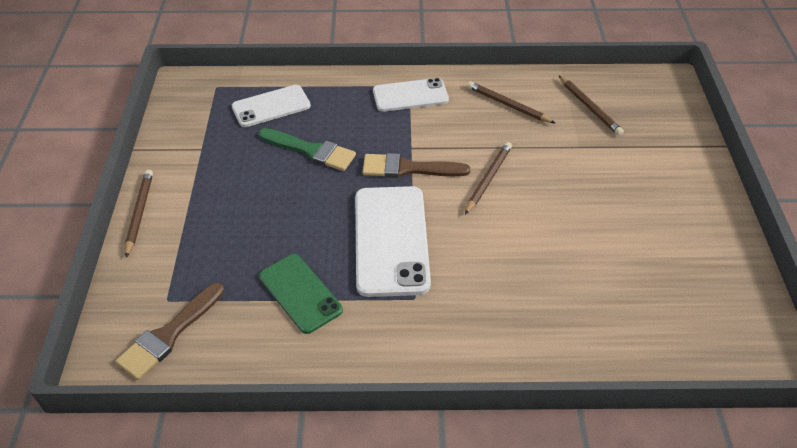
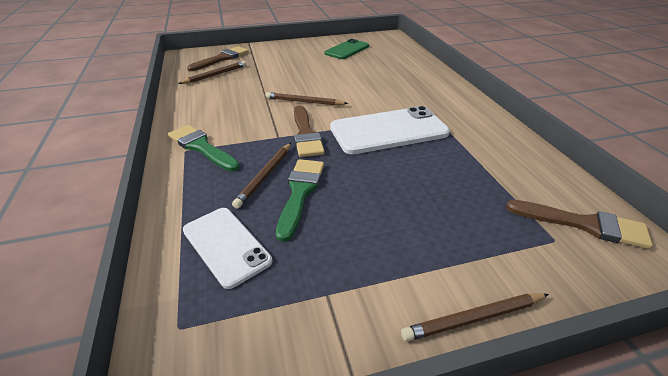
camera: 105 degrees left, 10 degrees down
(300, 293) = (472, 161): green phone -> green phone (347, 50)
(410, 95) = (201, 147): white phone -> green brush
(508, 105) = (214, 102): brown pencil -> brown pencil (265, 176)
(649, 114) = (222, 59): none -> brown brush

